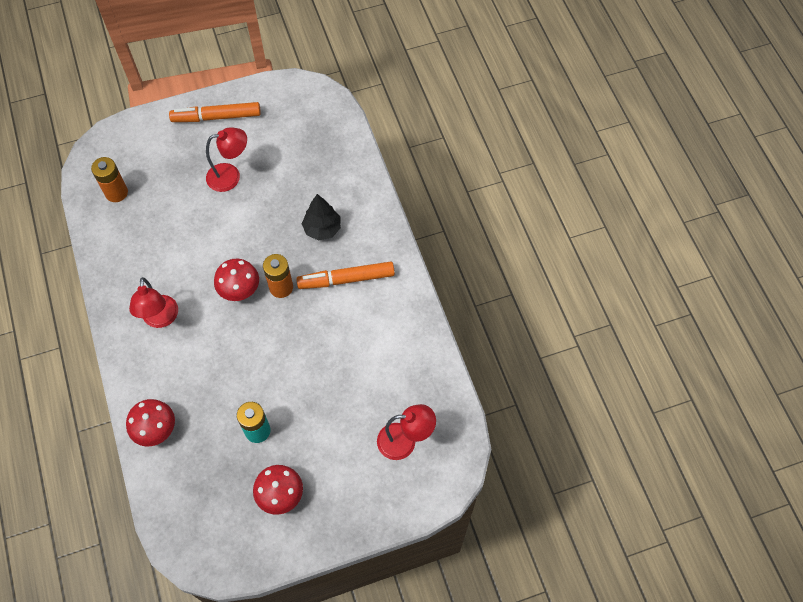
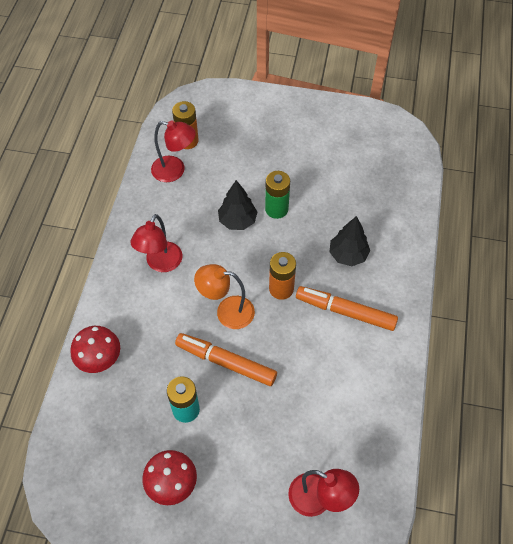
camera: 30 degrees right, 5 degrees down
(208, 246) = (237, 221): none -> black tree
(217, 117) = (307, 117): orange marker -> orange marker (226, 362)
(230, 176) = (291, 171): red lamp -> red lamp (175, 171)
(237, 218) = (276, 209): none -> green battery
(239, 289) = (243, 271): red mushroom -> none
(245, 331) = (227, 311): none -> orange lamp

